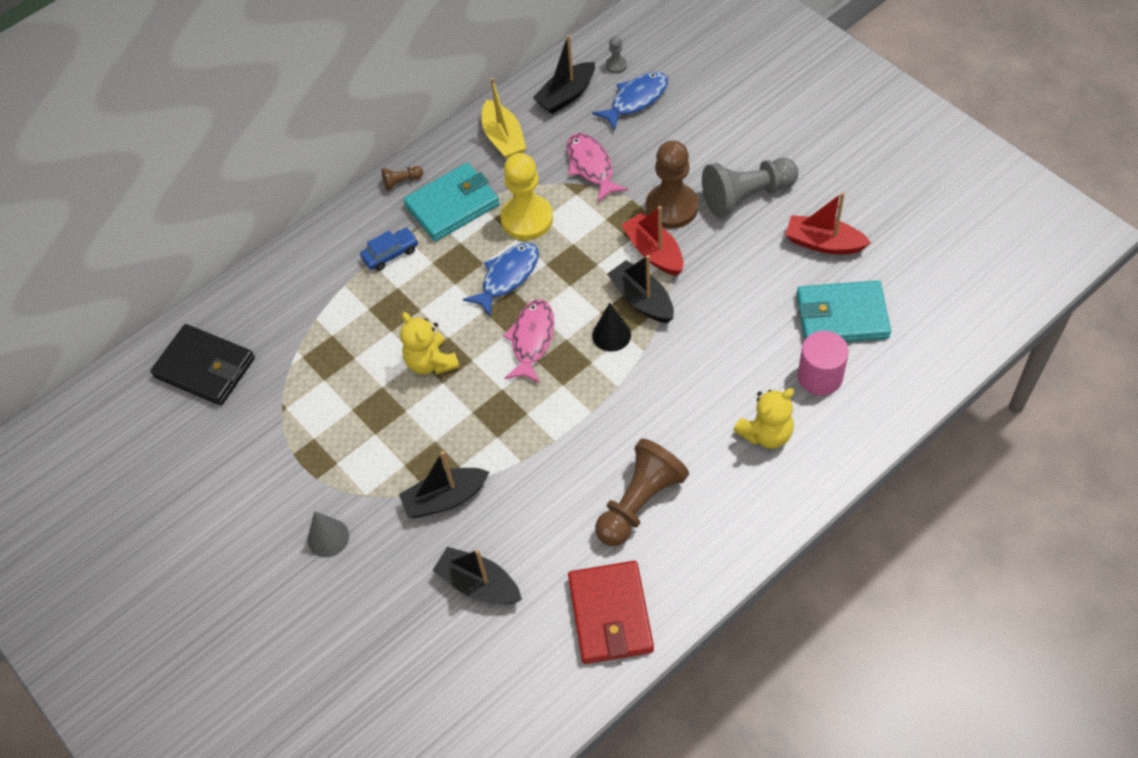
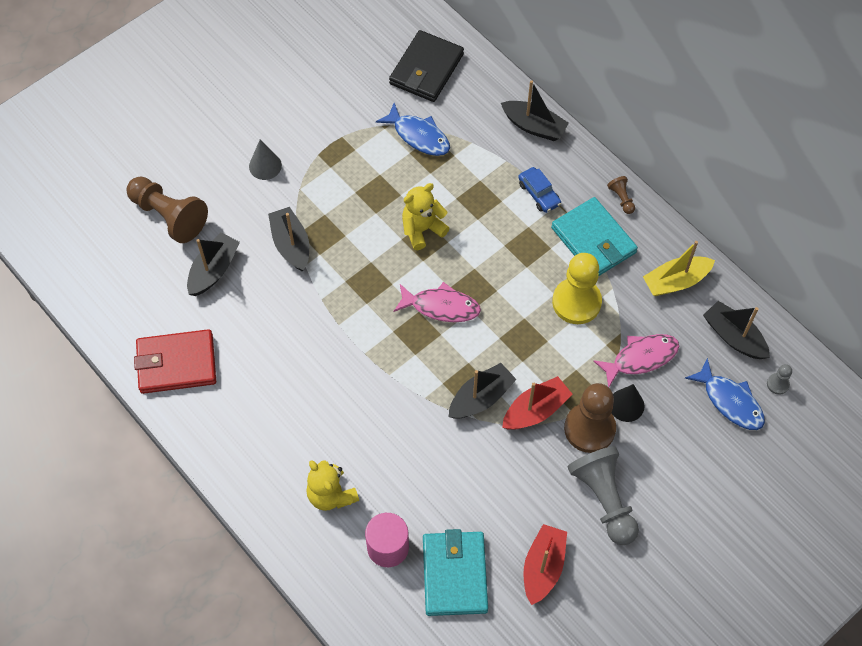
camera: 85 degrees right, 5 degrees up
(300, 259) = (534, 126): none -> black boat
(507, 277) = (510, 287): blue fish -> blue fish (418, 136)
(611, 335) = (443, 371): black cone -> black cone (626, 405)
(639, 502) = (273, 388): brown pawn -> brown pawn (169, 216)

